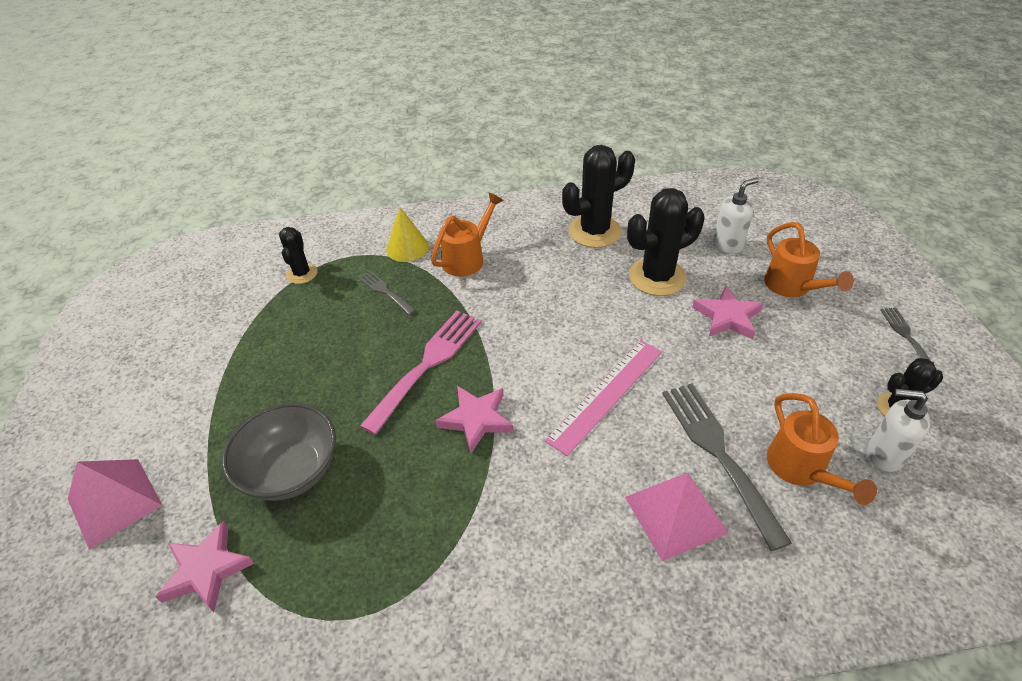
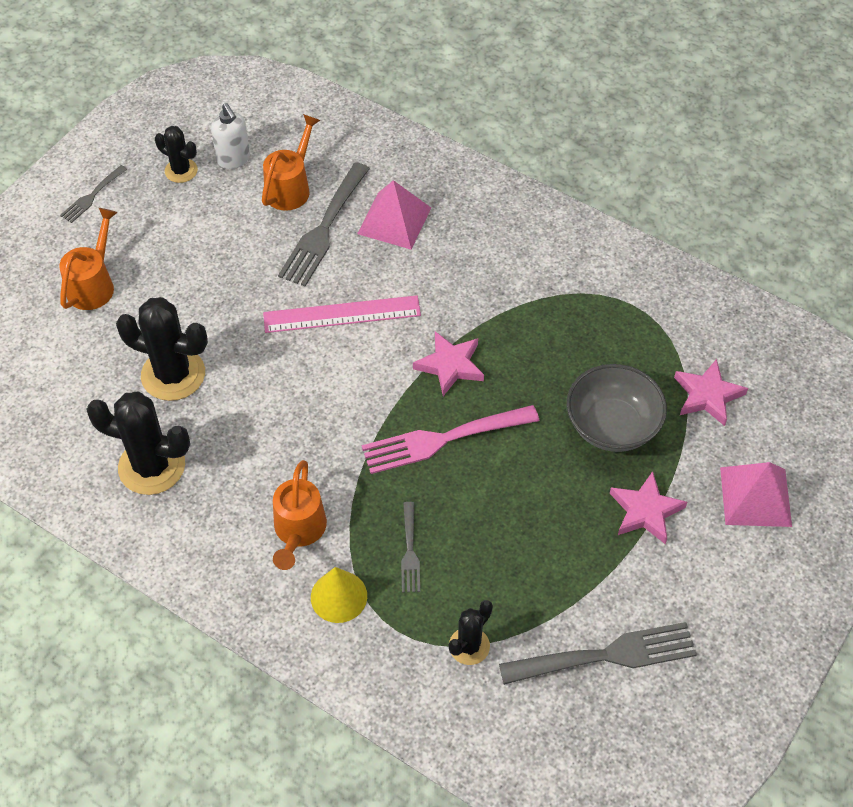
camera: 140 degrees left, 10 degrees up
(201, 320) = (605, 655): none -> grey fork
(467, 258) = (298, 531): orange watering can -> orange watering can turned 75 degrees counterclockwise
(727, 245) = (72, 357): white soap dispenser -> none
(727, 317) = (178, 301): pink star -> pink star (645, 511)

